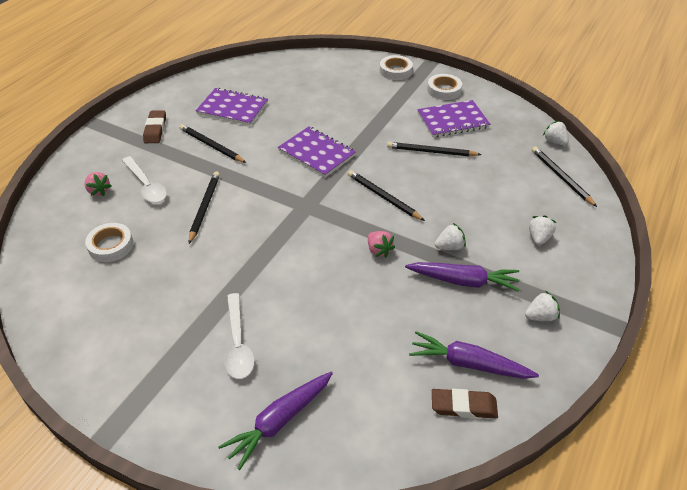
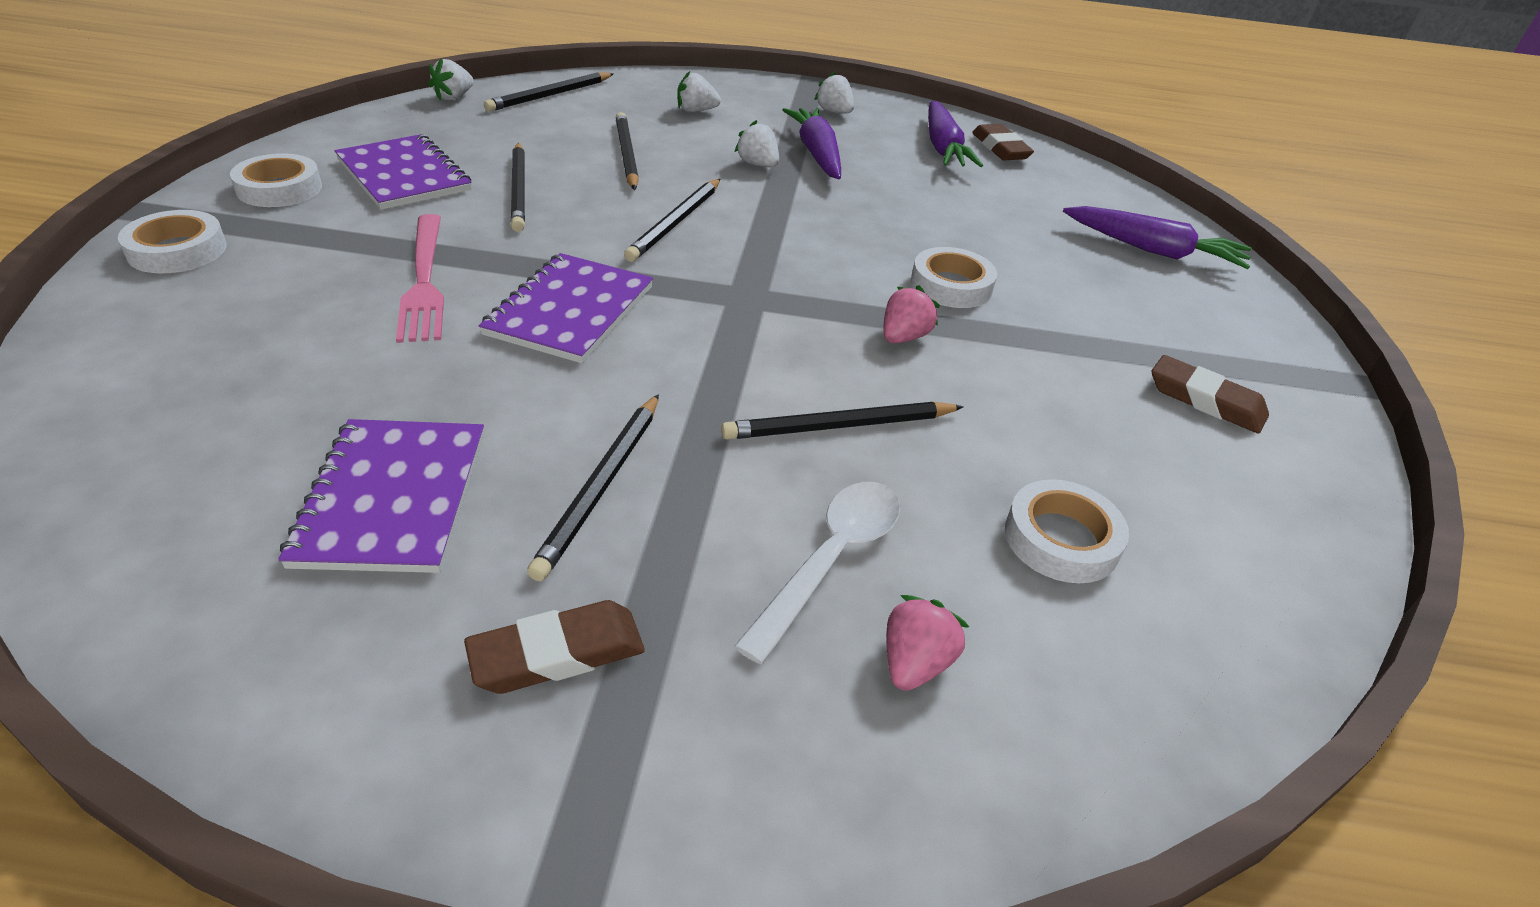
camera: 115 degrees left, 5 degrees down
(140, 345) = (1205, 401): none -> brown eraser
(238, 344) = (1092, 304): white spoon -> none
(284, 285) = (951, 285): none -> white tape
(354, 120) = (424, 281): none -> pink fork
(379, 250) = (808, 215): pink strawberry -> pink strawberry (903, 337)
(469, 194) = (626, 155): none -> black pencil

